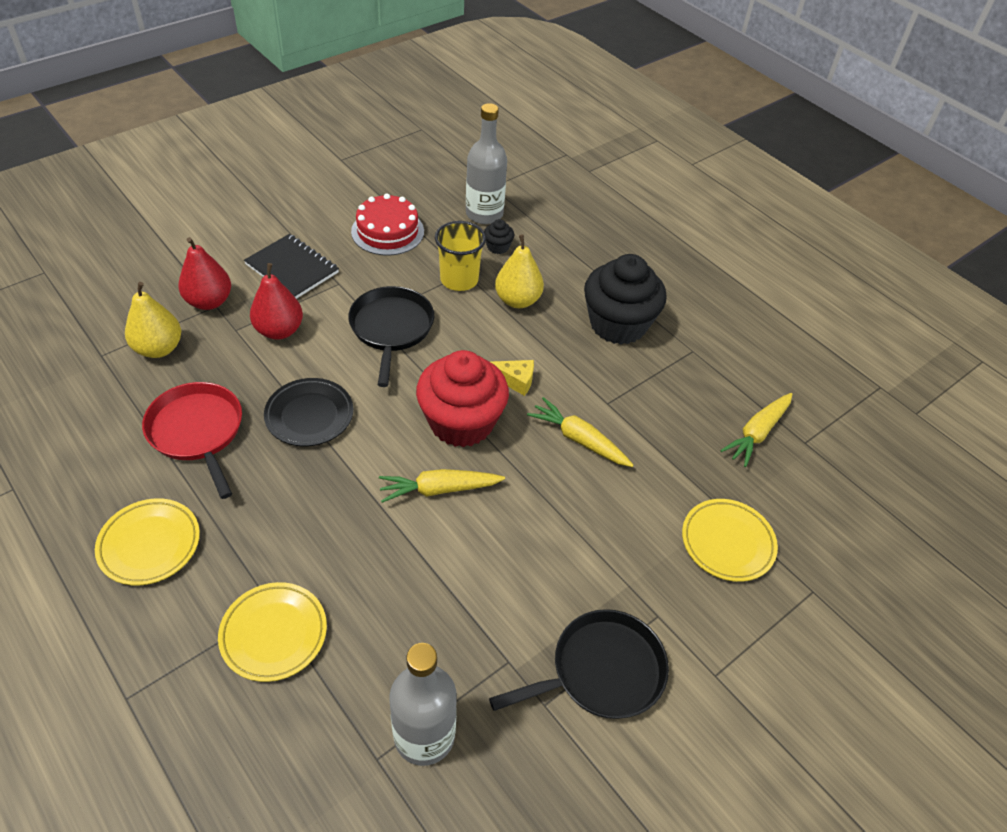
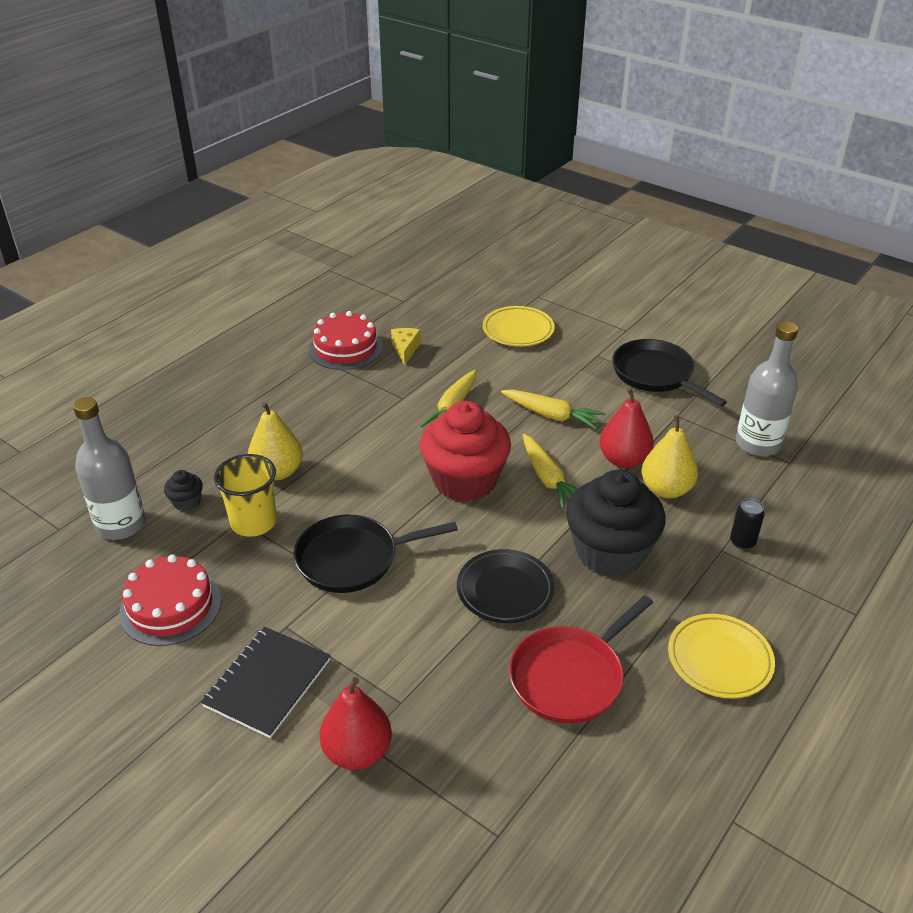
camera: 100 degrees left, 10 degrees down
(159, 348) = (462, 772): yellow pear -> yellow pear (666, 489)
(274, 634) = (742, 542): yellow plate -> black can
(279, 330) = (388, 657): red pear -> red pear (623, 460)
(515, 380) = (397, 455): yellow cheese -> yellow cheese (405, 349)
(618, 324) = (295, 402): black cupcake -> black cupcake (610, 552)
(707, 374) = (345, 348): none -> red cake
(757, 433) = (404, 322): yellow carrot -> yellow carrot (551, 415)

